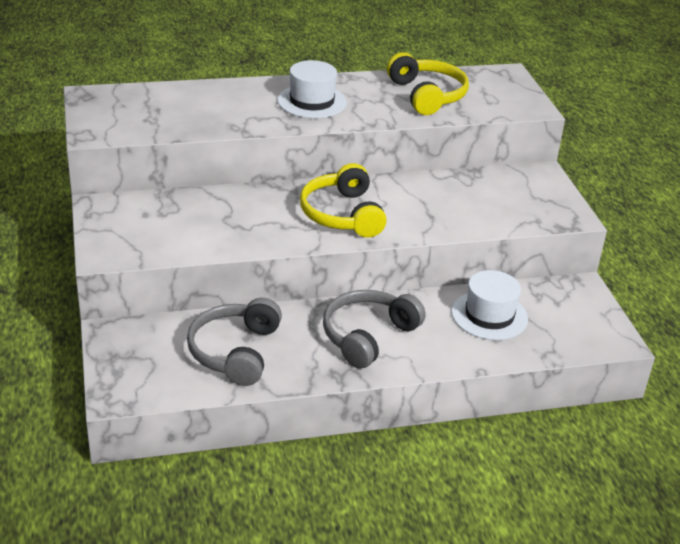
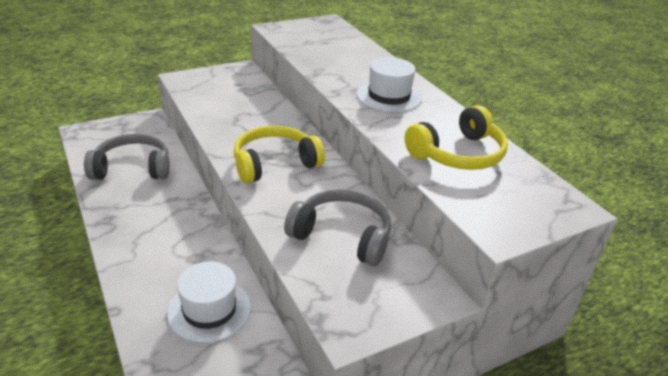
camera: 75 degrees right, 0 degrees up
(368, 336) = (161, 230): grey headphones -> grey headphones (342, 236)

